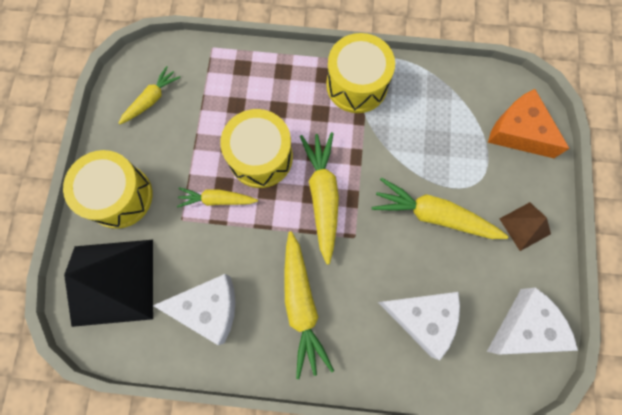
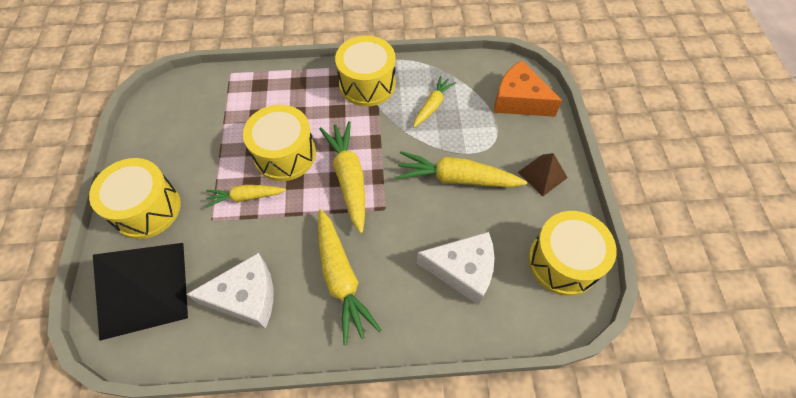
camera: 10 degrees left, 15 degrees down
(151, 100) = (175, 122): yellow carrot -> yellow carrot (432, 105)
(525, 327) = (563, 262): white cheese -> yellow drum

